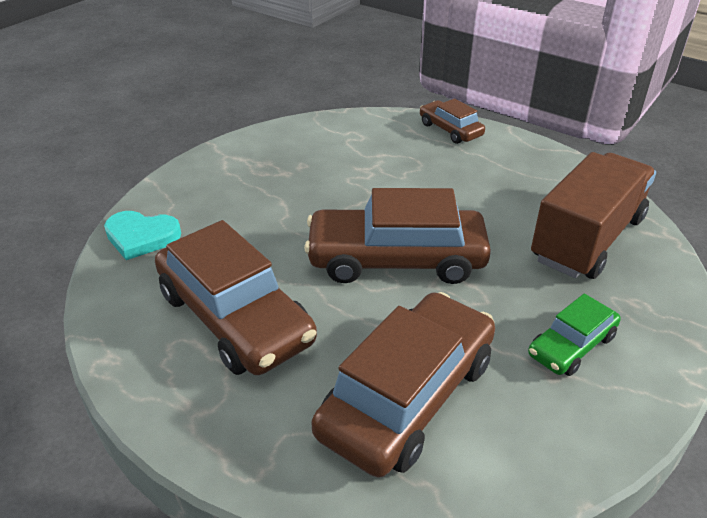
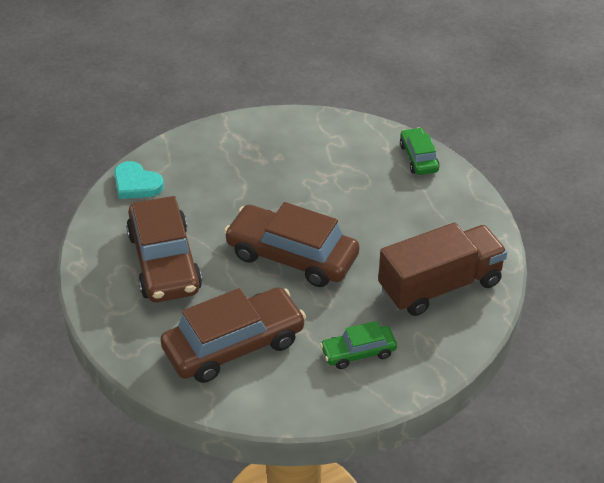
camera: 25 degrees right, 5 degrees up
(450, 130) = (418, 158): brown car -> green car

